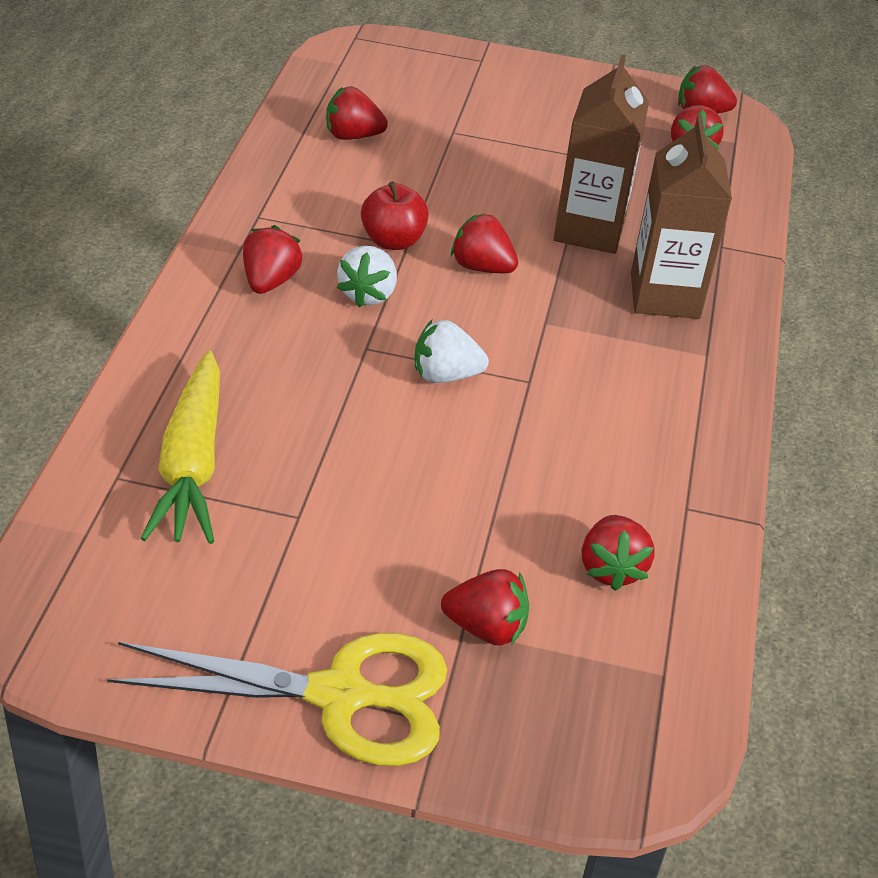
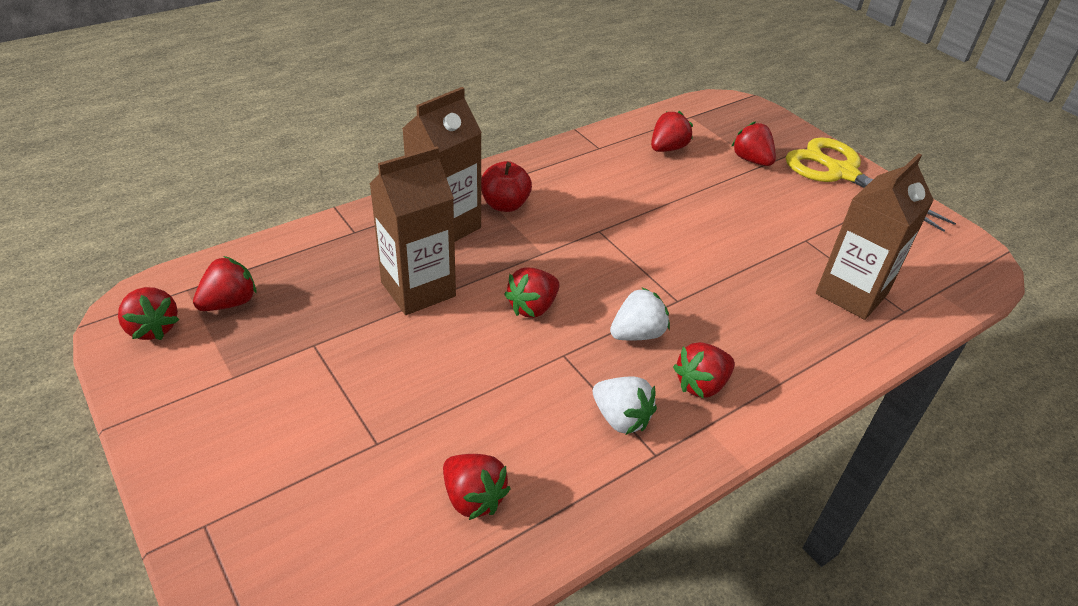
camera: 135 degrees left, 0 degrees up
(192, 464) = (851, 294): yellow carrot -> brown carton
(393, 241) = (570, 364): red apple -> red apple (505, 205)
(445, 375) = (646, 258): white strawberry -> white strawberry (621, 418)
(481, 267) = (533, 307): red strawberry -> red strawberry turned 60 degrees clockwise

